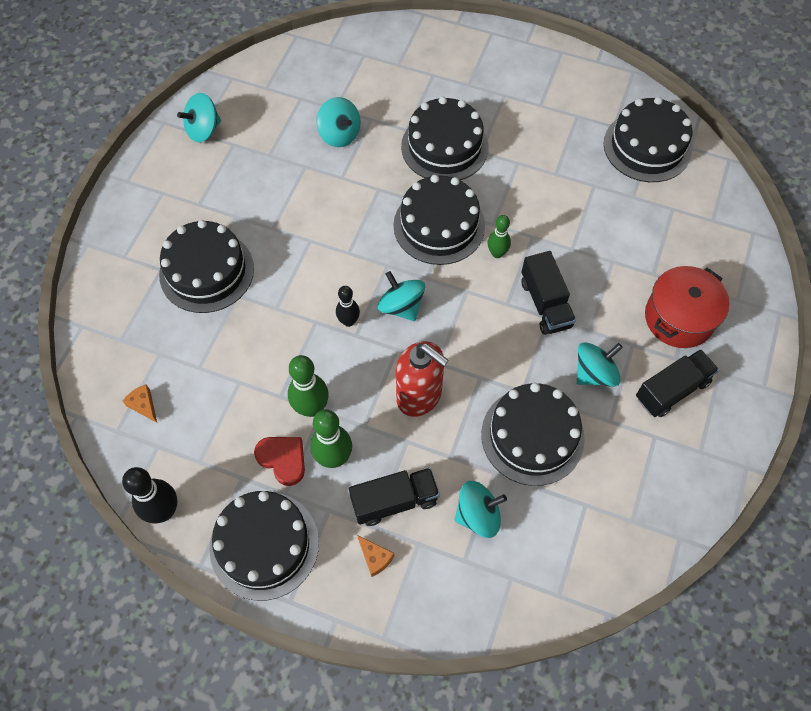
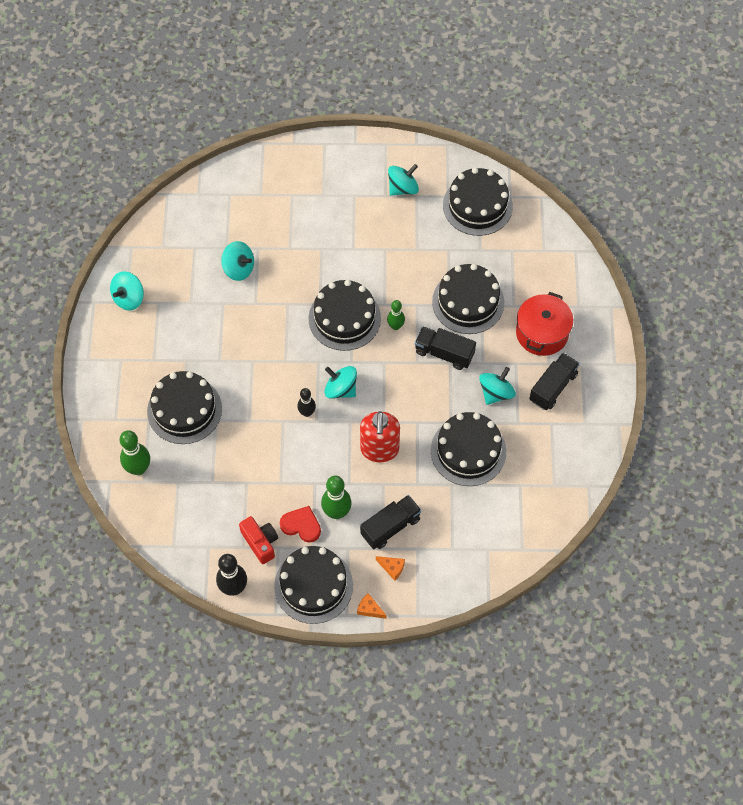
camera: 20 degrees left, 0 degrees up
(143, 405) = (184, 522): orange cheese -> orange cheese (369, 609)
(223, 464) = (260, 542): none -> red camera
(311, 408) = (306, 483): green bowling pin -> green bowling pin (138, 468)
(419, 396) = (379, 450): red soap dispenser -> red soap dispenser turned 75 degrees clockwise
(444, 146) = (324, 253): black cake -> black cake (468, 302)
(478, 515) = (450, 516): turquoise spinning top -> turquoise spinning top (403, 188)
(545, 304) = (444, 353): black truck -> black truck turned 150 degrees clockwise

